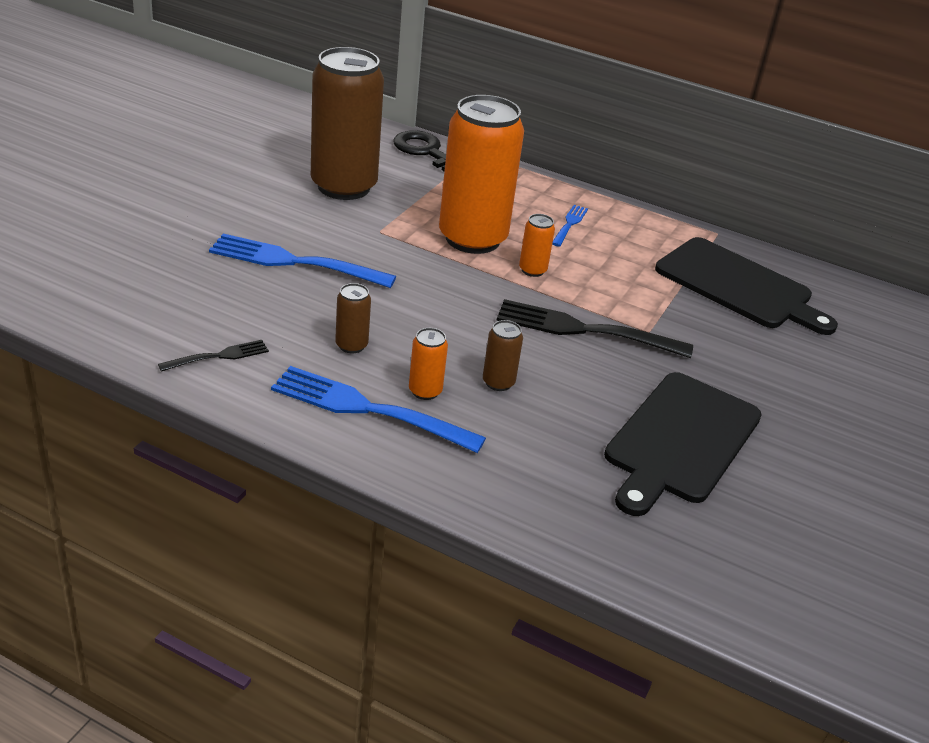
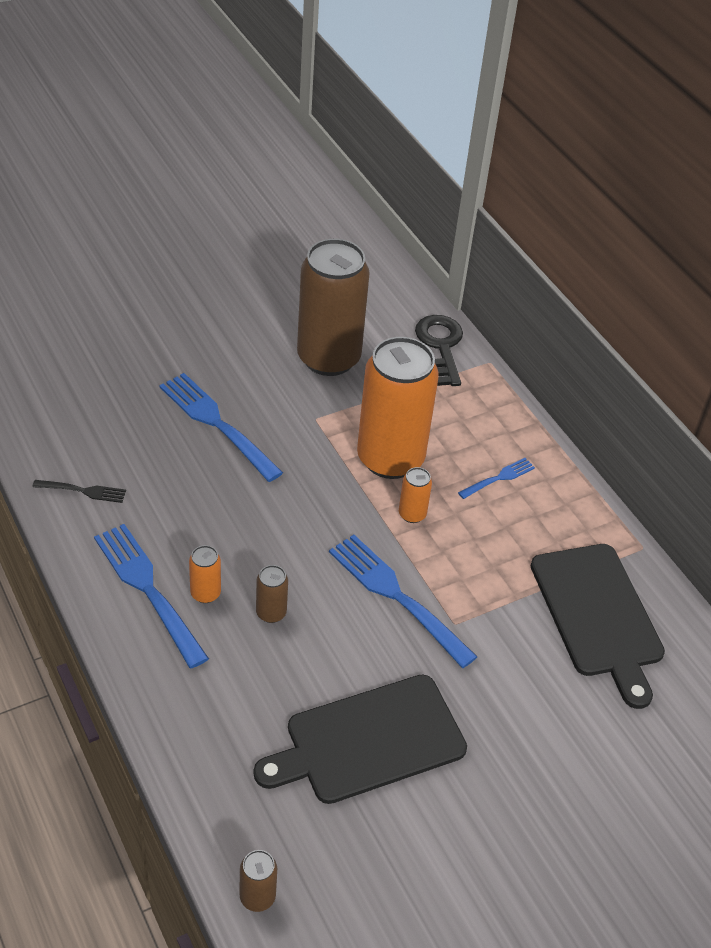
camera: 35 degrees right, 10 degrees up
(351, 345) = (188, 524): brown can -> brown can (257, 897)
(586, 330) = (398, 597): black fork -> blue fork

